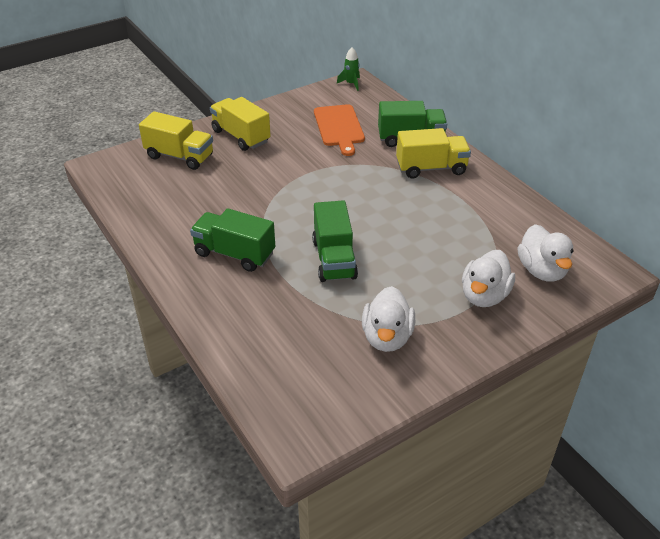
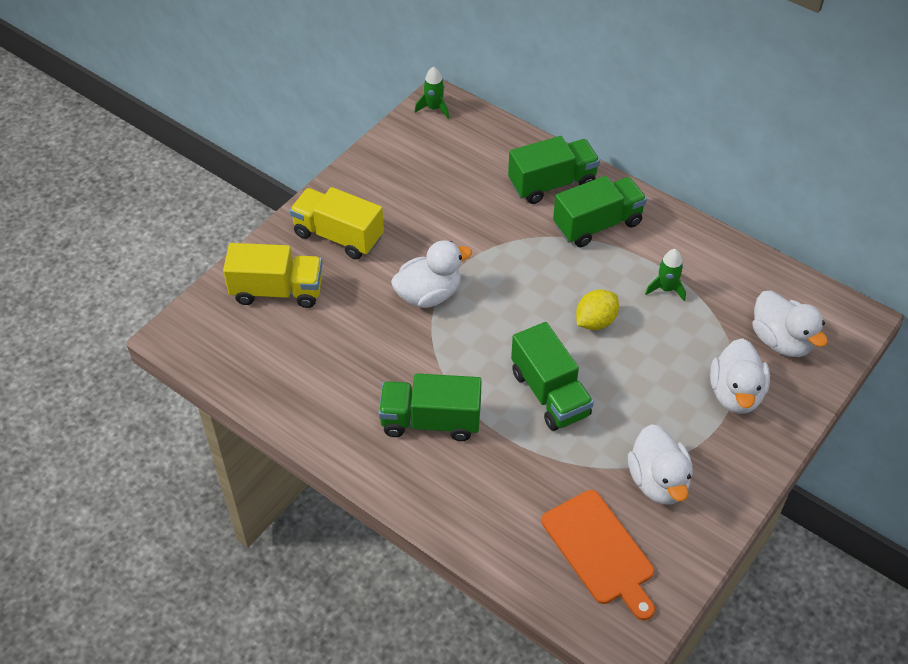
camera: 20 degrees left, 10 degrees up
(282, 181) = (429, 294): none -> white duck
(339, 127) = (455, 188): orange cutting board -> orange cutting board (600, 551)
(396, 224) = (595, 321): none -> yellow lemon
(431, 168) = (597, 224): yellow truck -> green truck
(463, 217) = (666, 289): none -> green rocket

